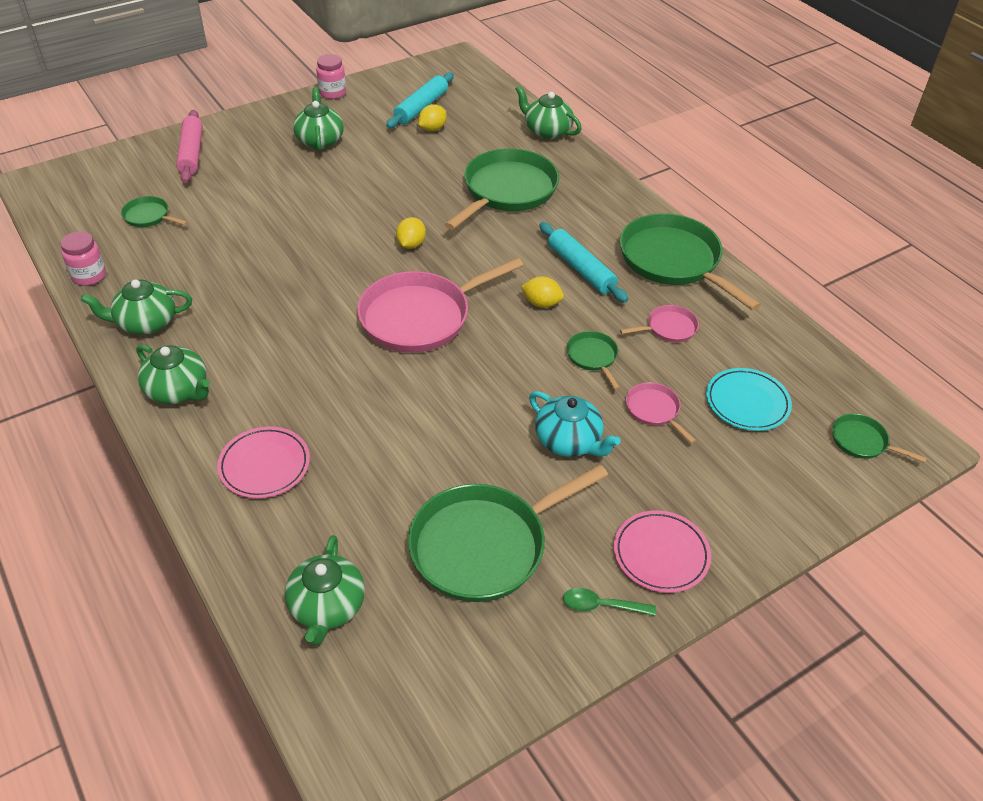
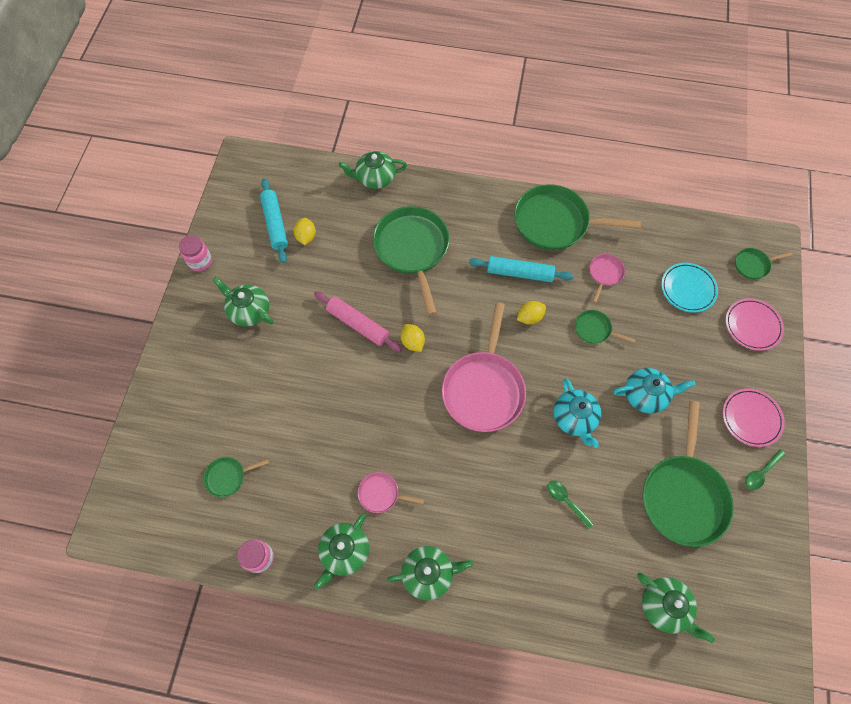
camera: 45 degrees left, 20 degrees up
(192, 153) = (180, 400): pink rolling pin -> pink rolling pin (358, 324)
(264, 465) = (535, 566): pink plate -> pink plate (752, 326)
(366, 448) = (566, 501): none -> green spoon
(469, 400) = (574, 418): none -> turquoise teapot
(654, 410) = (657, 335): pink pan -> pink pan (381, 494)

